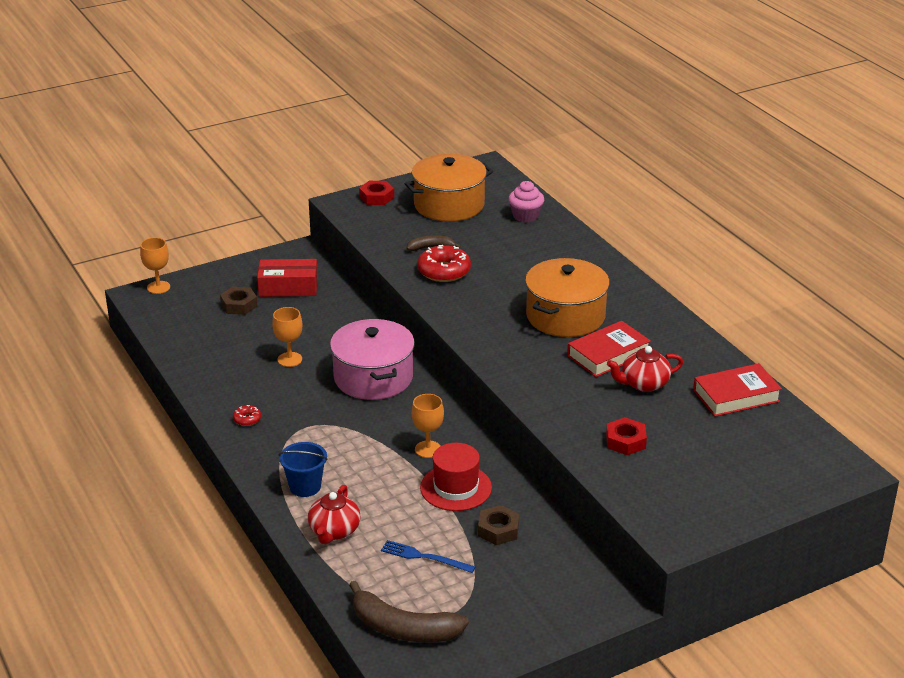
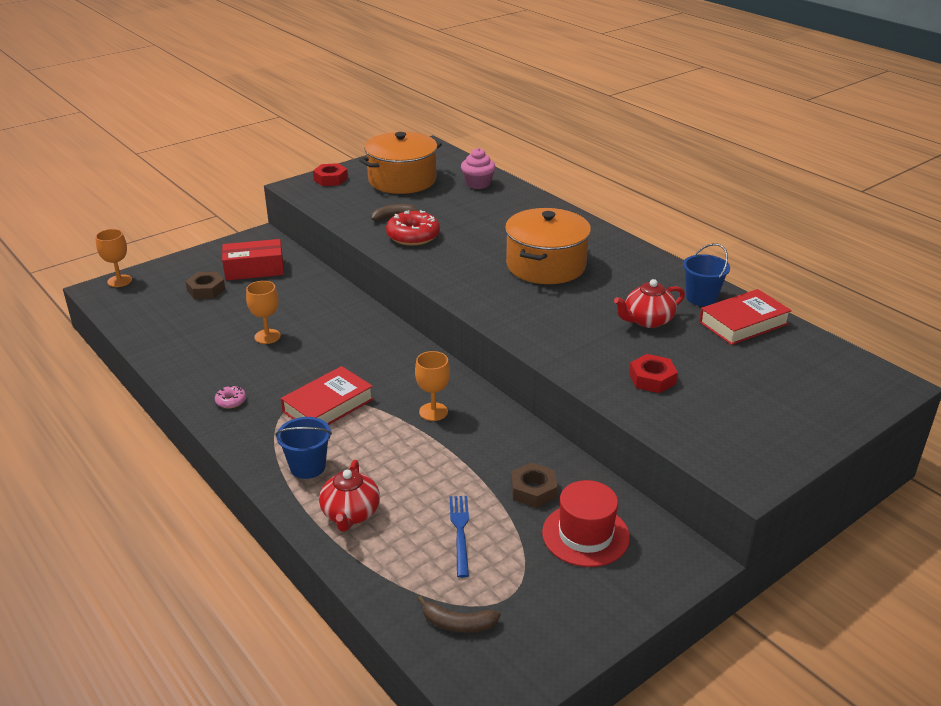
camera: 10 degrees left, 0 degrees up
(247, 419) = (231, 401): red donut -> pink donut
(373, 377) = (358, 345): pink pot -> none
(403, 628) = (458, 623): brown banana -> brown banana, size x0.54
(424, 557) = (460, 532): blue fork -> blue fork turned 75 degrees clockwise
(456, 488) = (474, 449): red hat -> red hat (585, 535)
(608, 354) = (601, 296): red book -> red book (328, 405)
(706, 366) = (701, 298): none -> blue bucket

